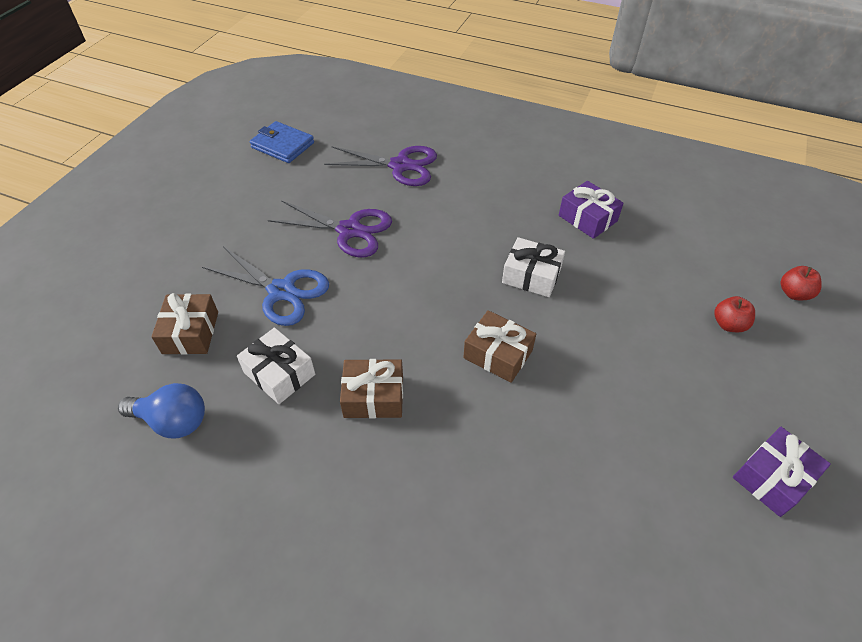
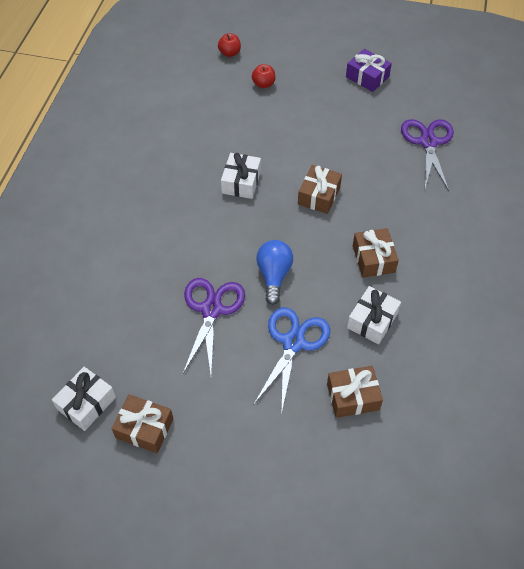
camera: 100 degrees left, 5 degrees up
(173, 421) = (432, 376): blue light bulb -> blue light bulb (274, 275)
(241, 176) = (144, 428): none -> brown gift
(282, 145) = (86, 403): blue wallet -> white gift
(400, 166) = (114, 287): purple scissors -> purple scissors (428, 142)
(587, 218) = (171, 152): purple gift -> none

